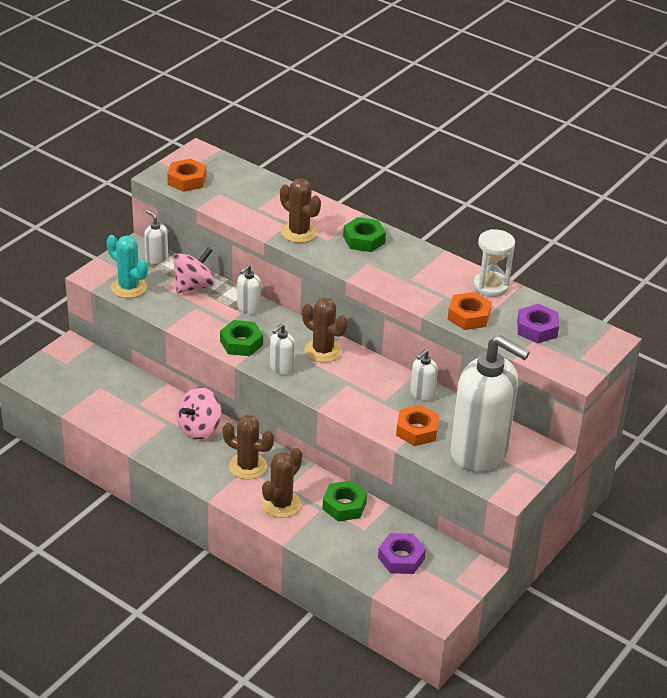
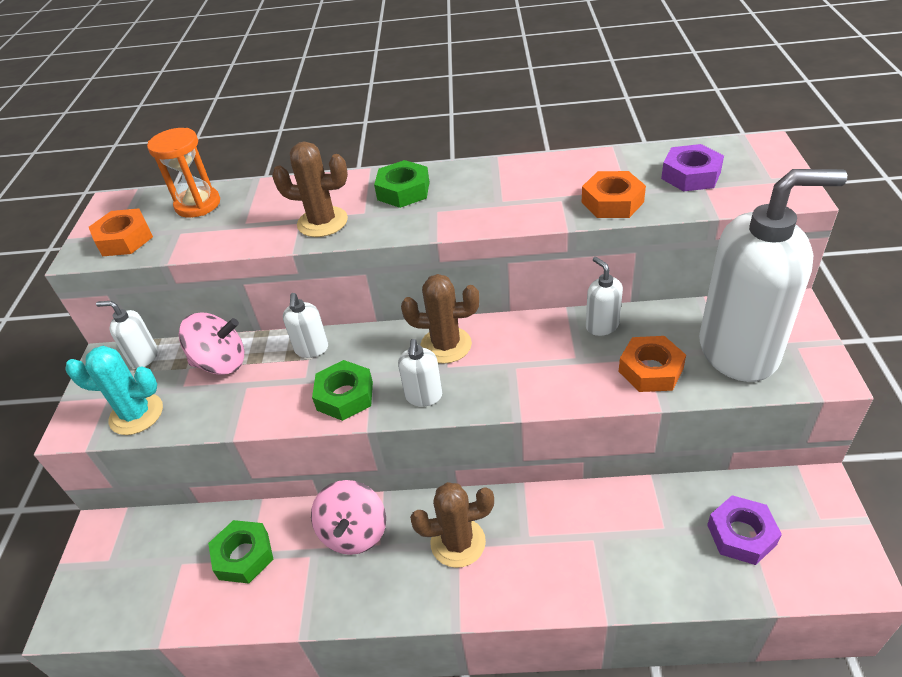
camera: 30 degrees left, 5 degrees up
(194, 286) = (221, 363): pink spinning top -> pink spinning top turned 75 degrees clockwise
(243, 180) = (198, 205): none -> orange hourglass
(281, 504) = (546, 565): brown cactus -> none
(344, 505) = (611, 513): green nut -> green nut (243, 556)
(422, 394) = (602, 326): white soap dispenser -> white soap dispenser turned 150 degrees clockwise
(491, 286) = (588, 163): white hourglass -> none

